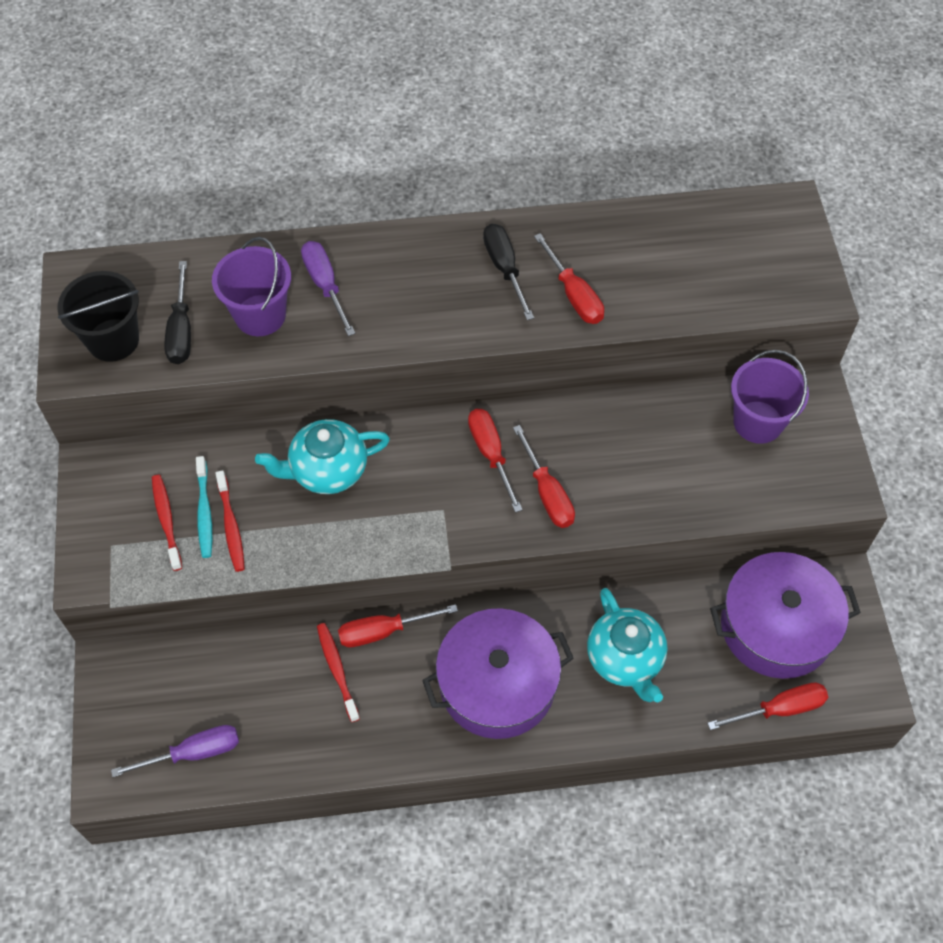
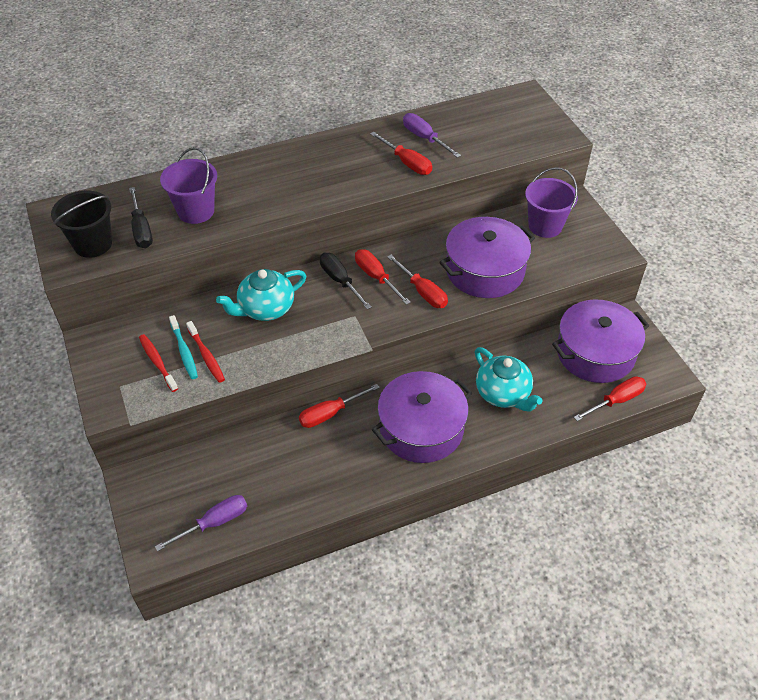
camera: 15 degrees left, 10 degrees down
(325, 285) = (236, 186): purple screwdriver -> purple screwdriver (424, 138)
(337, 670) = (304, 445): red toothbrush -> none
(504, 268) = (355, 157): black screwdriver -> black screwdriver (340, 281)
(645, 478) = (485, 270): none -> purple pot

